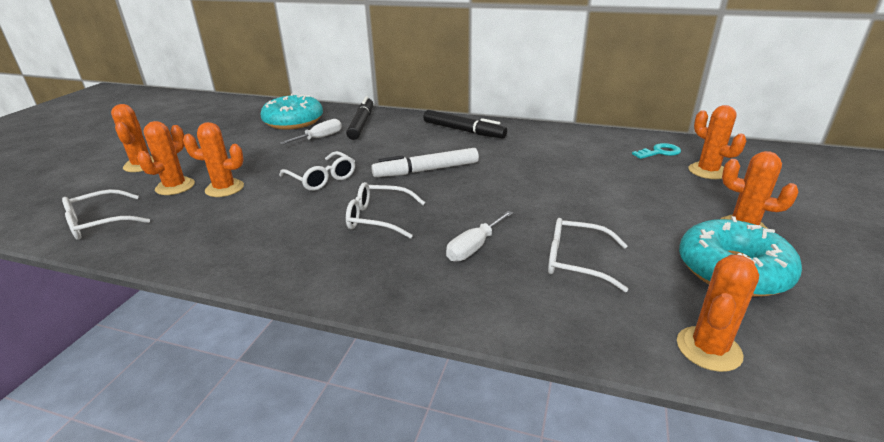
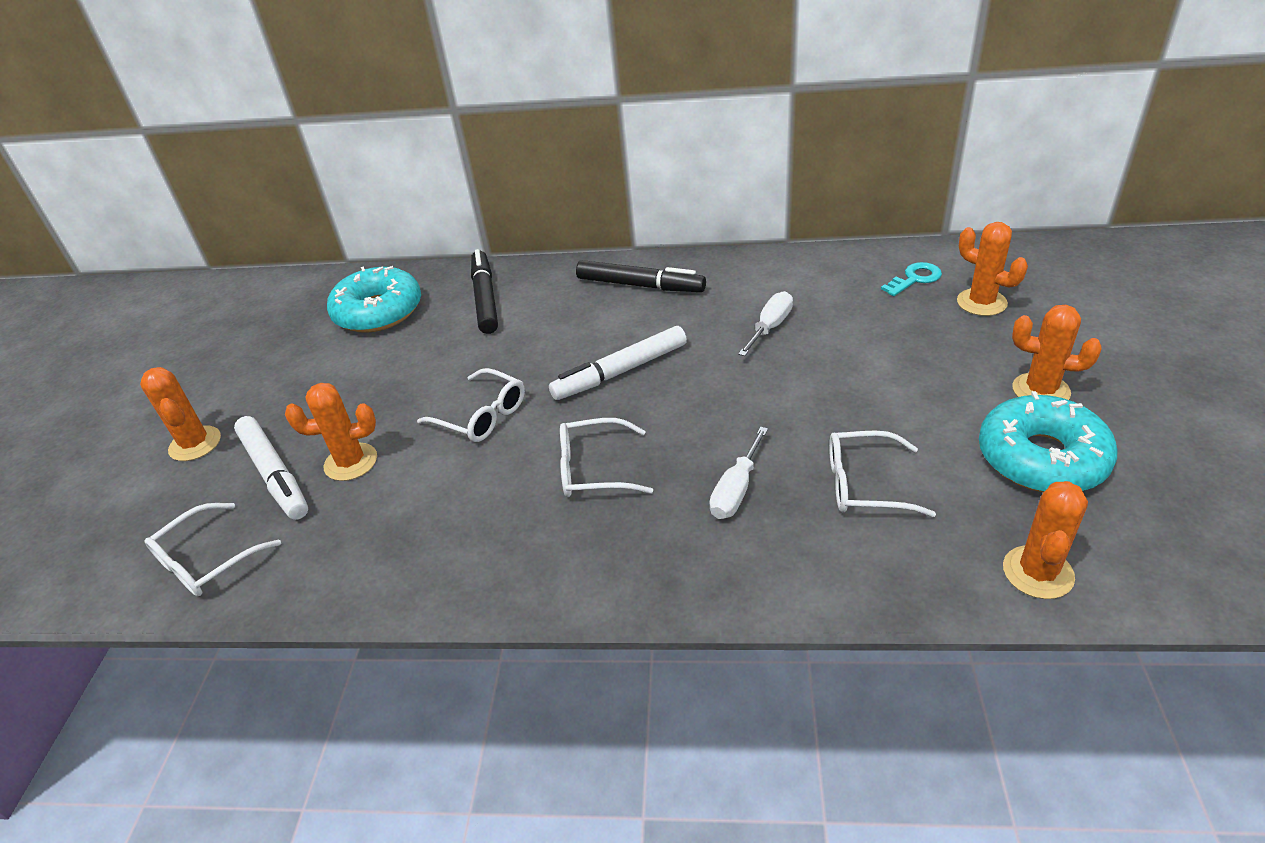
camera: 10 degrees left, 10 degrees up
(175, 186) = (275, 474): orange cactus -> white marker
(320, 138) = (437, 338): white screwdriver -> white screwdriver (770, 327)

